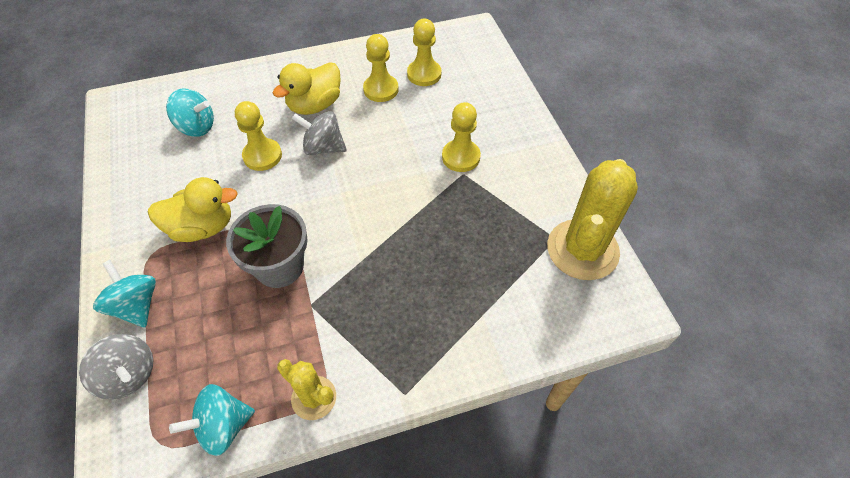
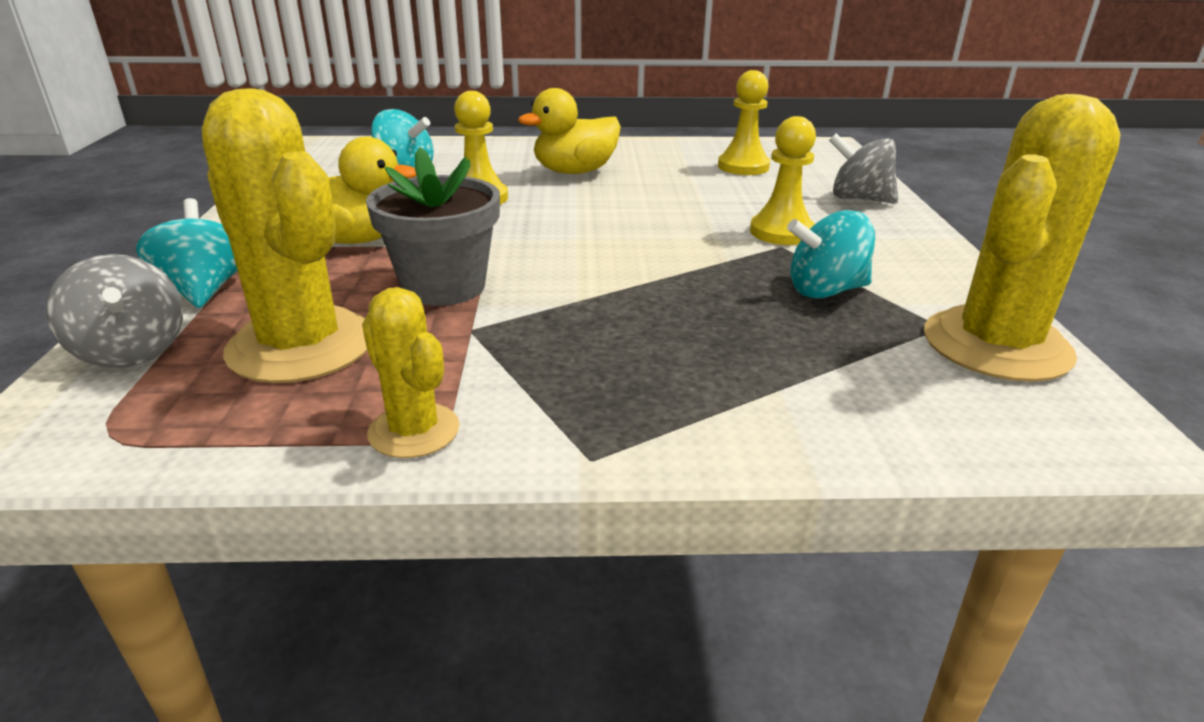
camera: 15 degrees right, 25 degrees down
(223, 345) = (301, 346): none -> yellow cactus
(223, 426) = (230, 435): turquoise spinning top -> turquoise spinning top (825, 291)
(323, 147) = (569, 201): grey spinning top -> grey spinning top (858, 199)
(381, 89) = (675, 171): yellow pawn -> none

